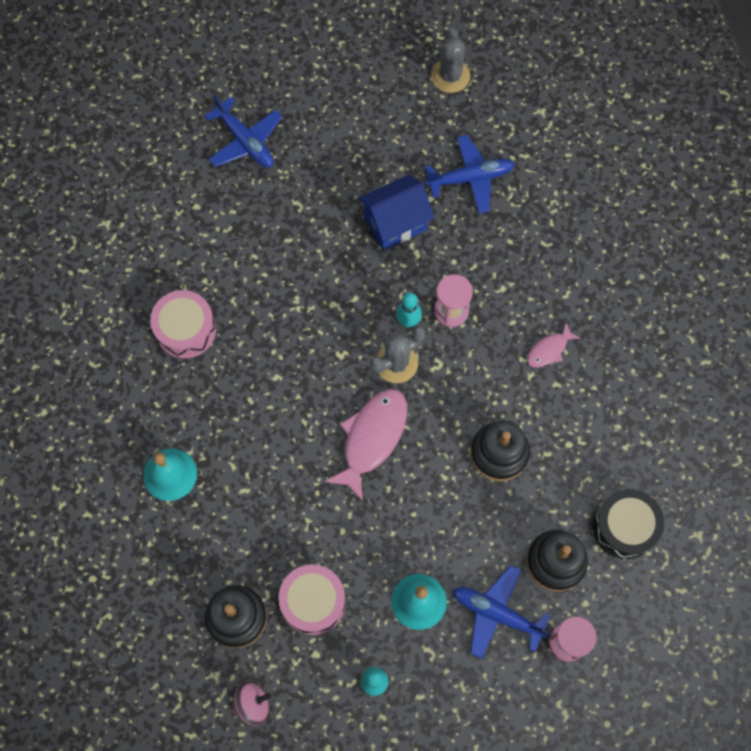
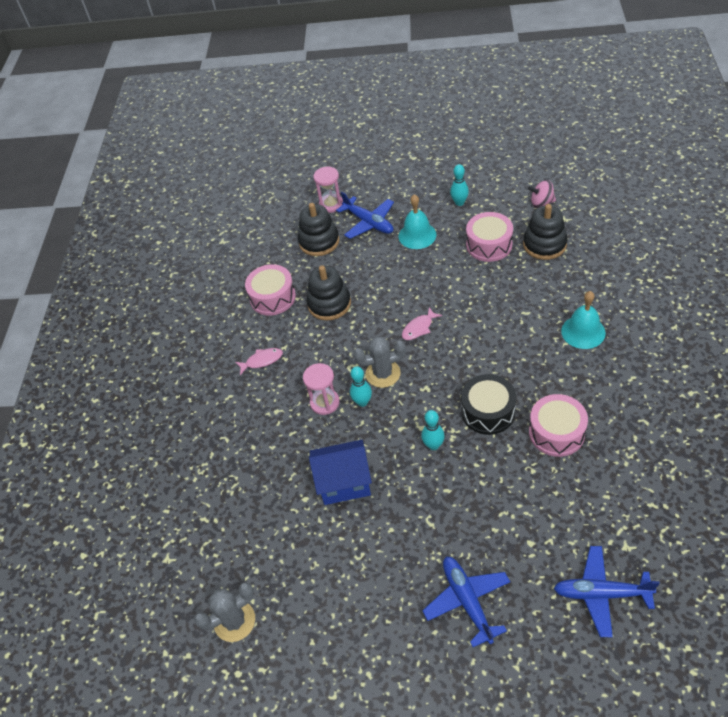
camera: 155 degrees left, 20 degrees down
(314, 286) = (433, 445): none -> turquoise bowling pin
(372, 438) = (419, 328): pink fish -> pink fish, size x0.52
(450, 76) = (234, 621): grey cactus -> grey cactus turned 45 degrees clockwise
(470, 178) = (261, 509): blue plane -> blue plane (601, 594)
(578, 448) = (273, 297): none -> pink drum
(625, 527) = (266, 251): black drum -> black drum (488, 412)

